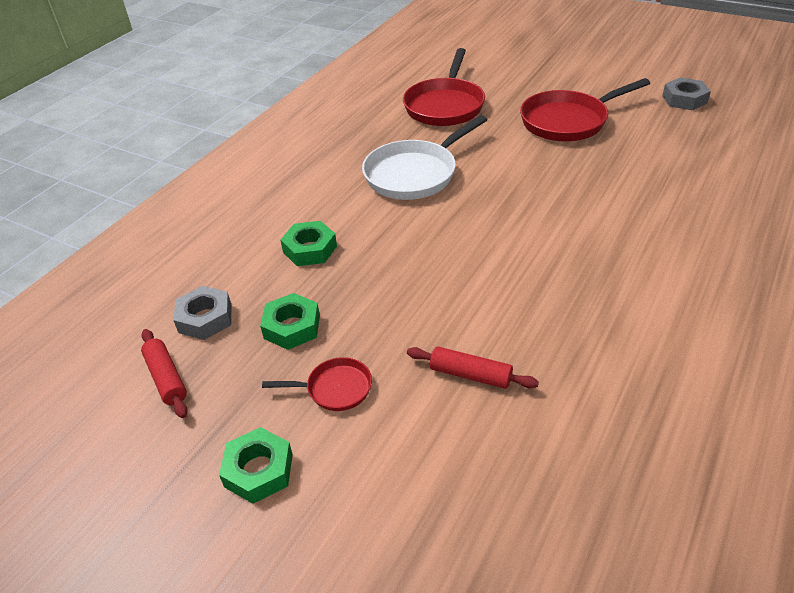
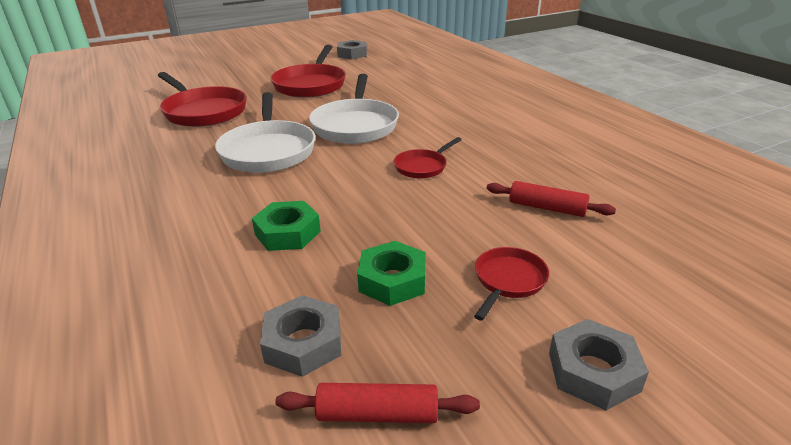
camera: 60 degrees left, 10 degrees down
(259, 470) = (593, 371): green nut -> grey nut
(470, 375) = (547, 208): red rolling pin -> red rolling pin turned 60 degrees clockwise
(473, 267) = (422, 166): none -> red pan
(511, 191) = (355, 125): none -> white pan

